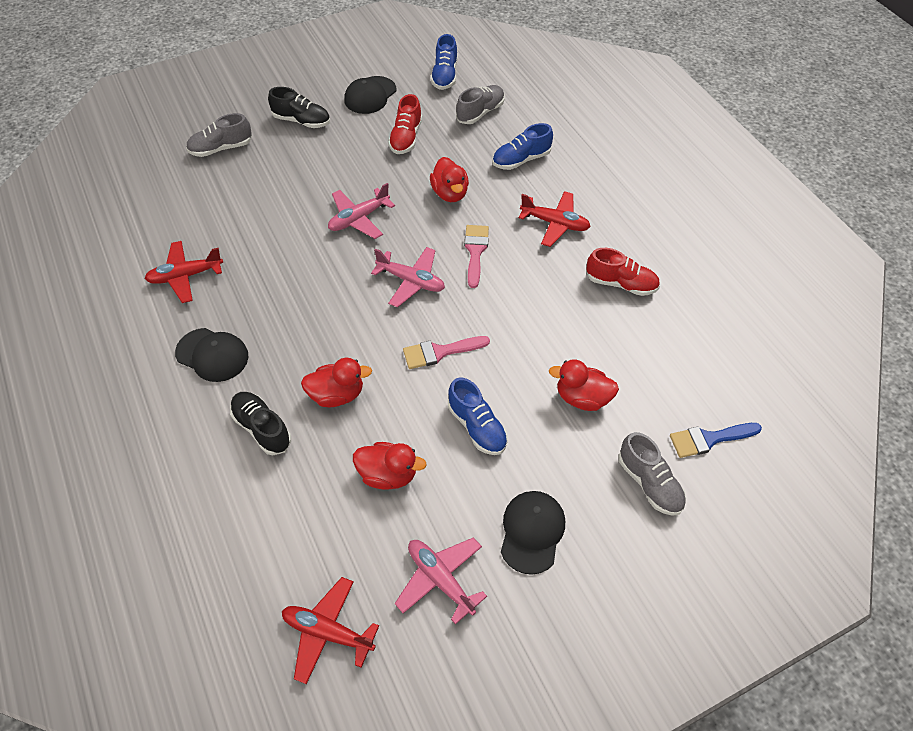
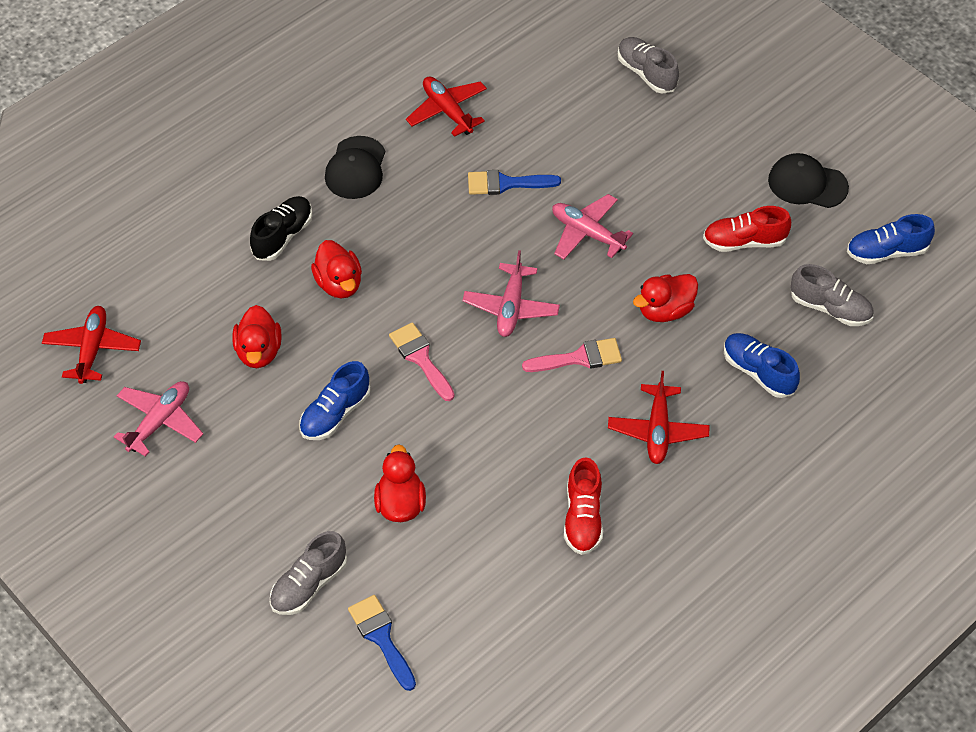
camera: 75 degrees right, 0 degrees up
(284, 256) = (506, 183): none -> blue brush
(301, 121) = (727, 131): black shoe -> none
(532, 532) = (226, 487): black cap -> none

